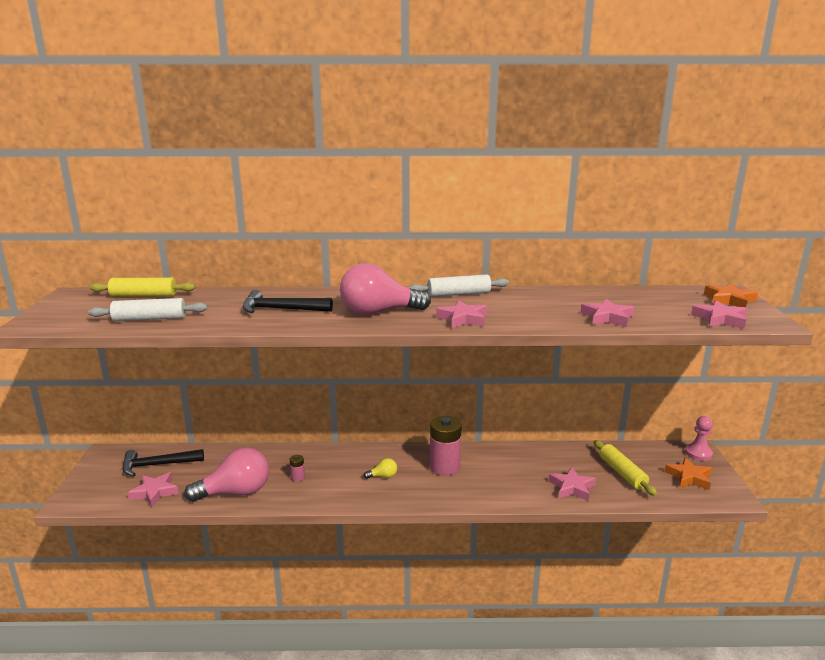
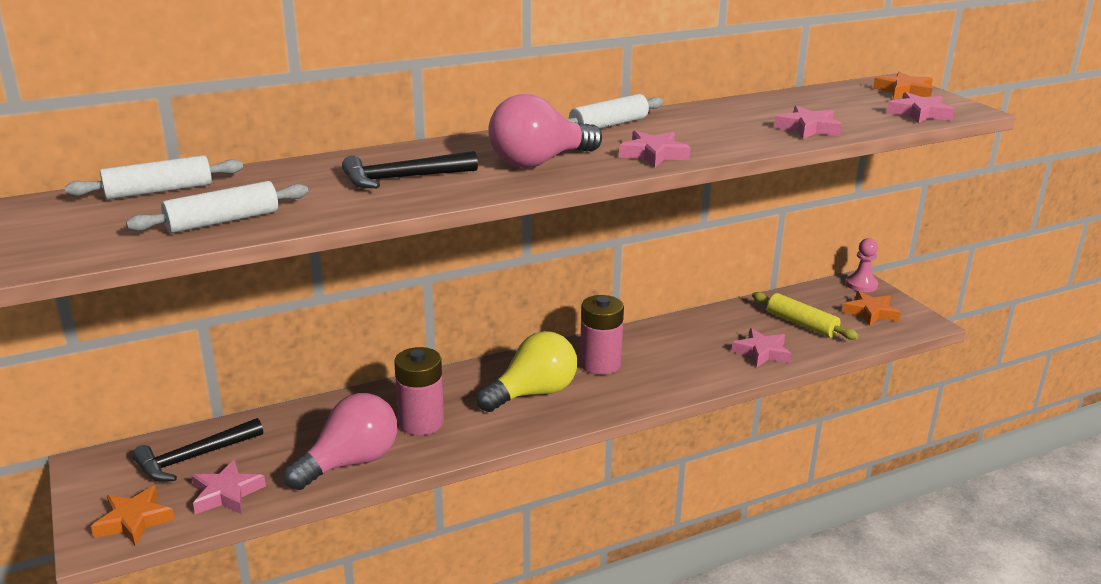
camera: 25 degrees left, 5 degrees up
(97, 494) = (134, 521): none -> orange star
(144, 295) = (159, 191): yellow rolling pin -> white rolling pin
(298, 477) = (421, 422): pink battery -> pink battery, size x2.26
(383, 476) = (533, 393): yellow light bulb -> yellow light bulb, size x2.35

